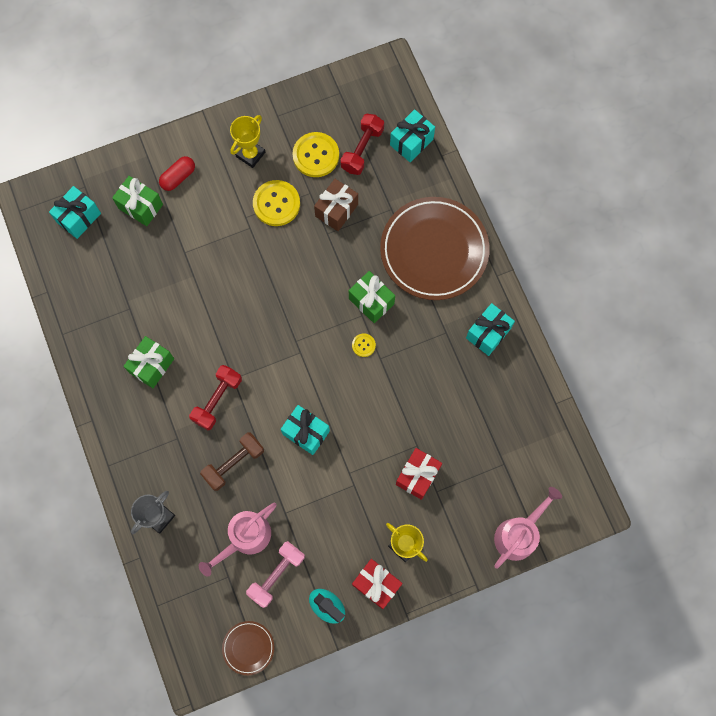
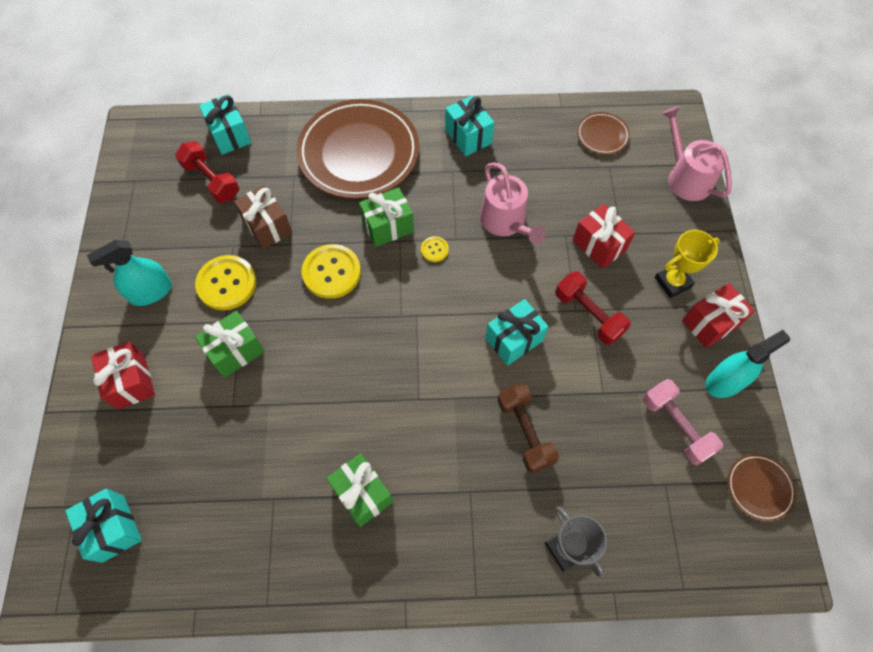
camera: 70 degrees left, 10 degrees down
(140, 206) = (143, 440): green gift -> green gift (235, 351)
(178, 177) = (131, 382): red capsule -> red gift
(217, 400) = (438, 426): red dumbbell -> red dumbbell (588, 314)
(245, 538) = (621, 447): pink watering can -> pink watering can (505, 222)
(250, 154) = (151, 292): yellow trophy -> turquoise spray bottle
(316, 155) = (192, 226): yellow button -> yellow button (331, 272)
(536, 449) = (602, 135): none -> brown plate

